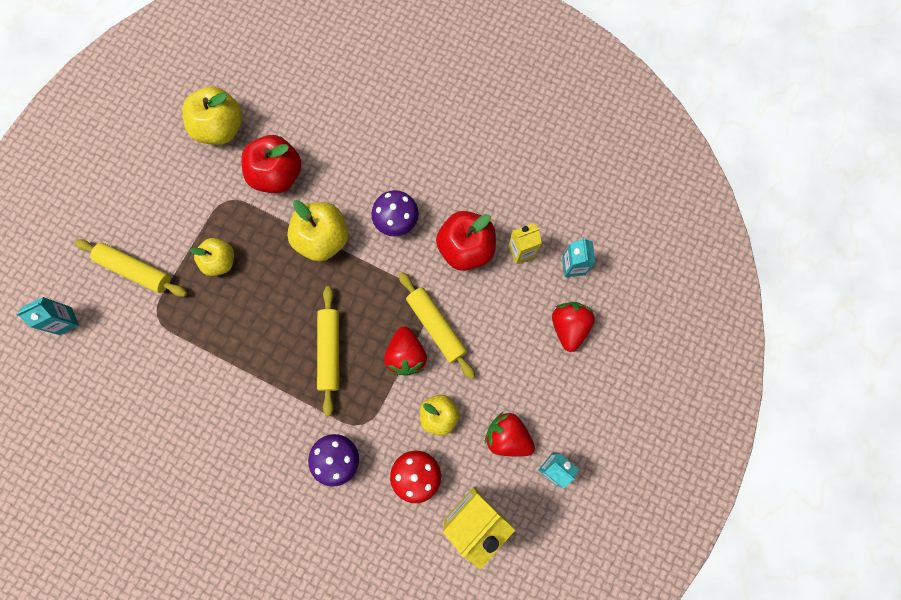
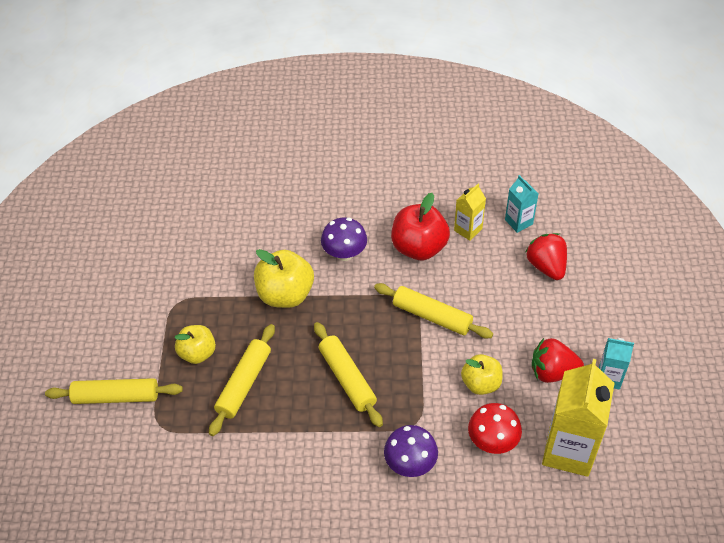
camera: 25 degrees left, 25 degrees down
(65, 321) = (65, 471): turquoise carton -> none
(220, 128) = (138, 251): yellow apple -> none
(243, 311) = (244, 384): none -> yellow rolling pin
(277, 174) = (213, 264): red apple -> none
(406, 355) = (419, 350): red strawberry -> none

